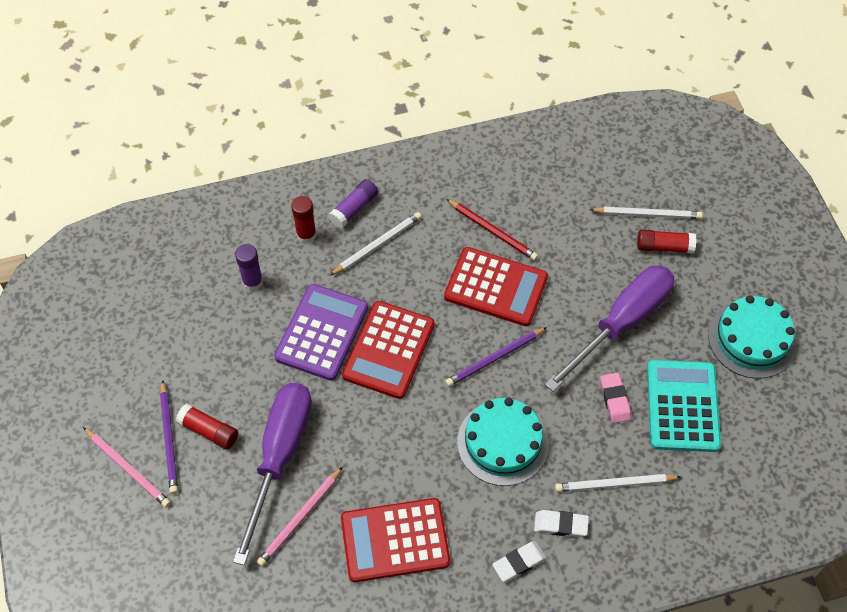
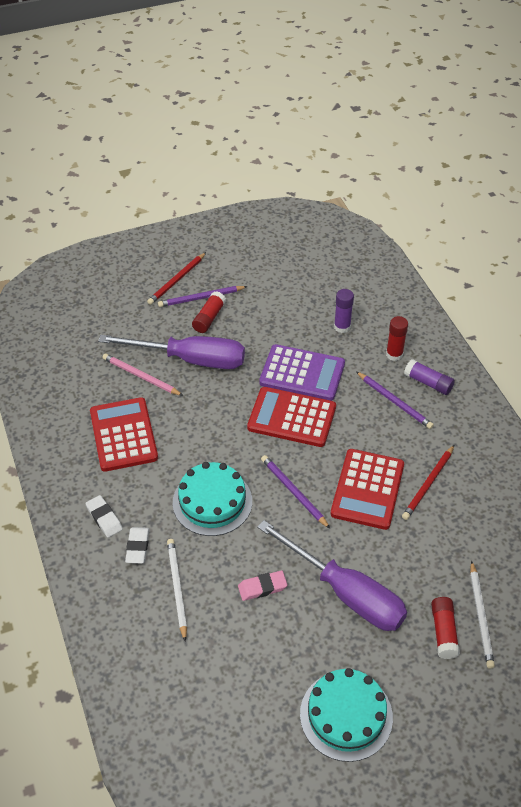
camera: 85 degrees right, 10 degrees down
(128, 468) = (177, 280): pink pencil -> red pencil
(377, 245) = (394, 402): white pencil -> purple pencil
(682, 406) = (261, 646): turquoise calculator -> none

